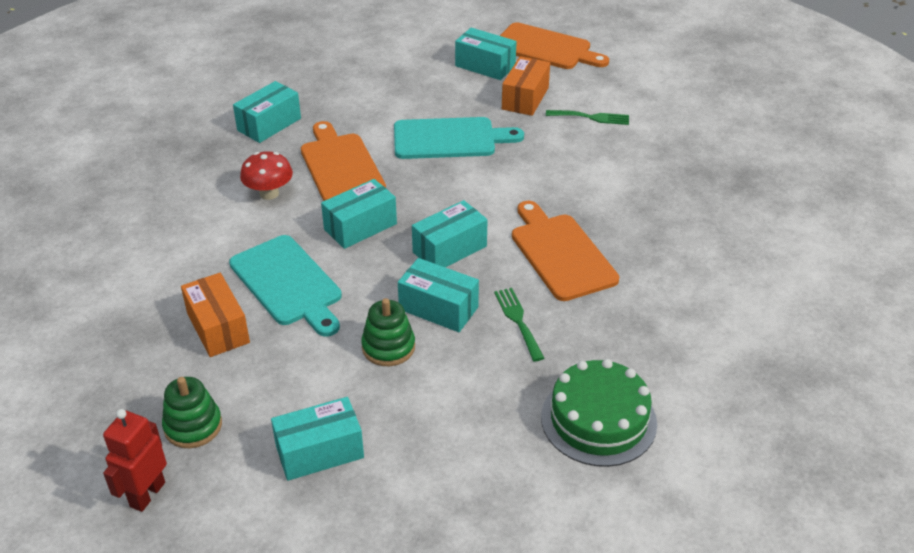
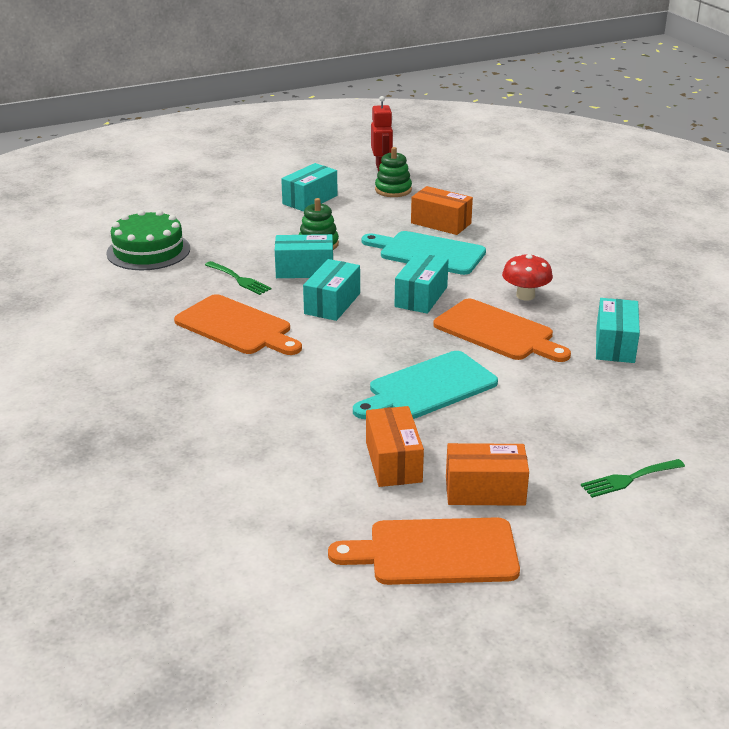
camera: 150 degrees right, 10 degrees down
(485, 66) = (485, 491): turquoise box -> orange box
(591, 117) = (295, 464): green fork -> green fork (628, 479)

